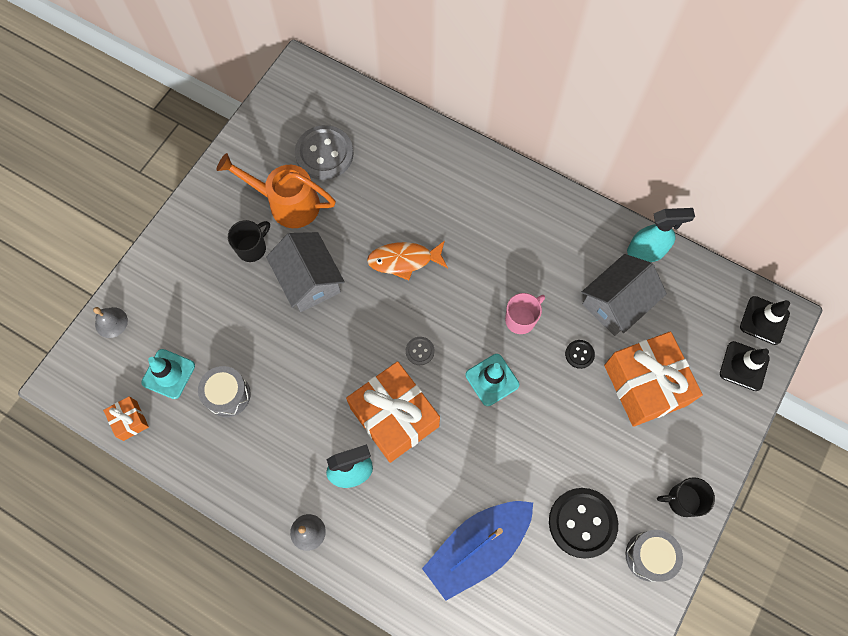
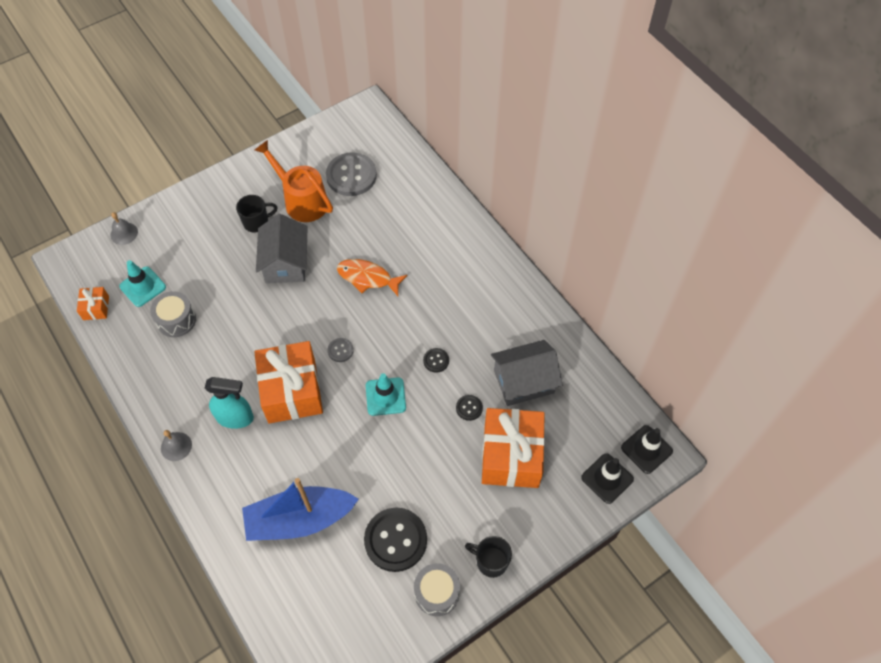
camera: 25 degrees right, 10 degrees down
(521, 319) = (436, 360): pink mug -> black button
(646, 251) = (572, 351): turquoise spray bottle -> none

